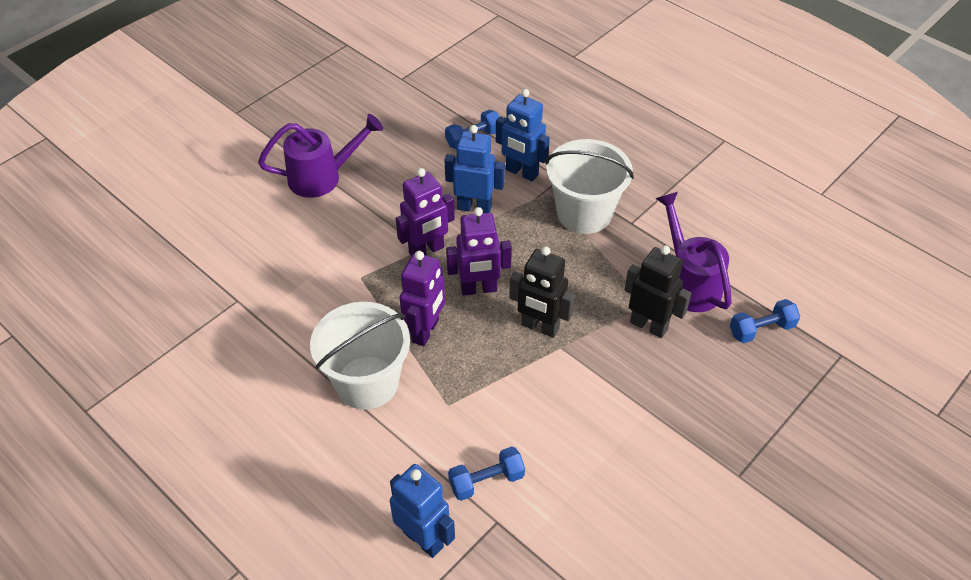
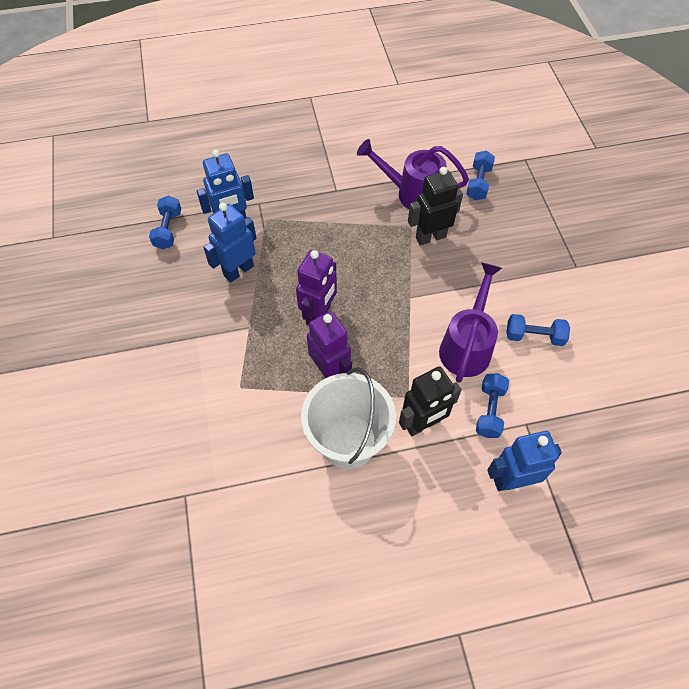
camera: 55 degrees left, 10 degrees up
(322, 177) = (106, 355): purple watering can -> purple watering can (467, 346)
(426, 251) = (253, 326): purple robot -> none
(540, 327) = (383, 299): black robot -> black robot (422, 424)
(584, 213) = (304, 210): white bucket -> none
(609, 478) = (534, 336): none -> blue dumbbell

